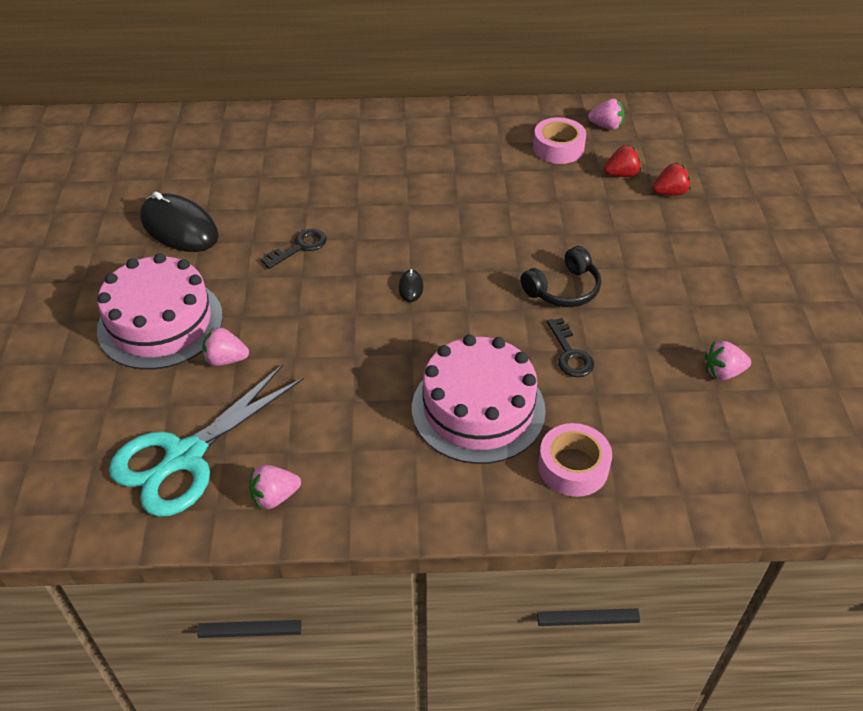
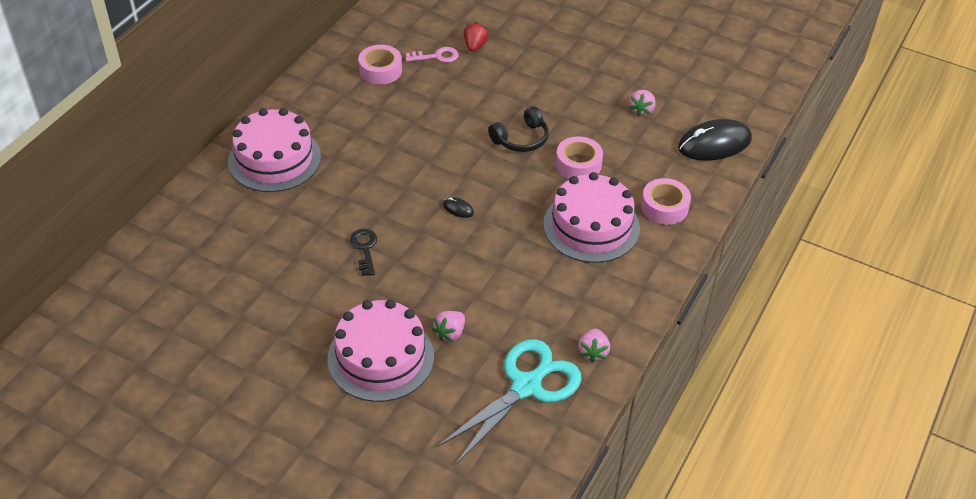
camera: 60 degrees left, 0 degrees up
(179, 227) = (277, 309): black mouse -> black mouse (714, 144)
(185, 457) = (526, 387): turquoise scissors -> turquoise scissors turned 120 degrees counterclockwise
(370, 140) = (274, 159): none -> pink cake
(563, 289) = (521, 139): black headphones -> black headphones turned 60 degrees clockwise
(570, 354) = (578, 164): black key -> pink tape
(606, 126) = (379, 36): pink strawberry -> none
(621, 174) = (436, 56): red strawberry -> pink key

